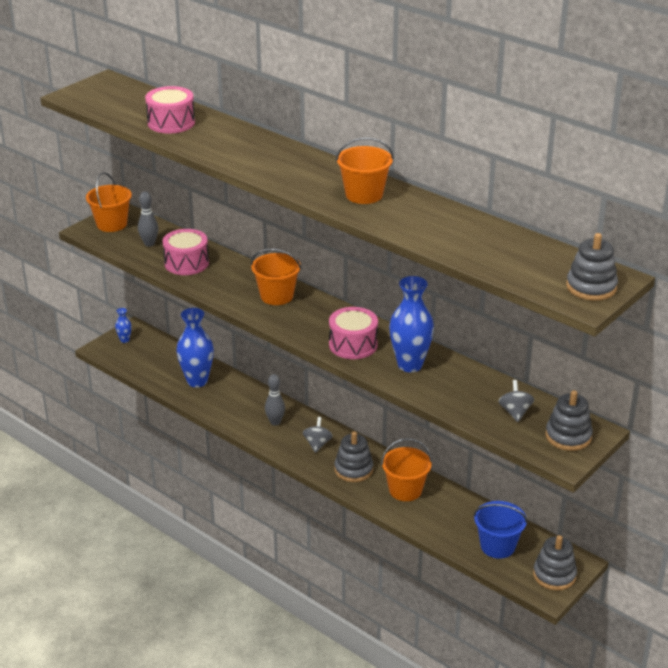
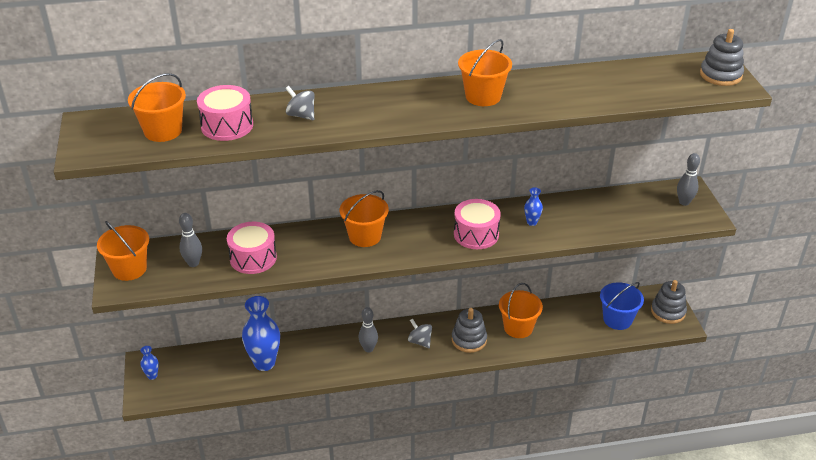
camera: 50 degrees left, 5 degrees up
(133, 106) = (163, 131): none -> orange bucket
(410, 365) = (531, 222): blue vase -> blue vase, size x0.46
(515, 412) = (636, 208): grey spinning top -> grey spinning top (301, 115)
(568, 436) = (684, 202): grey stacking toy -> grey bowling pin

